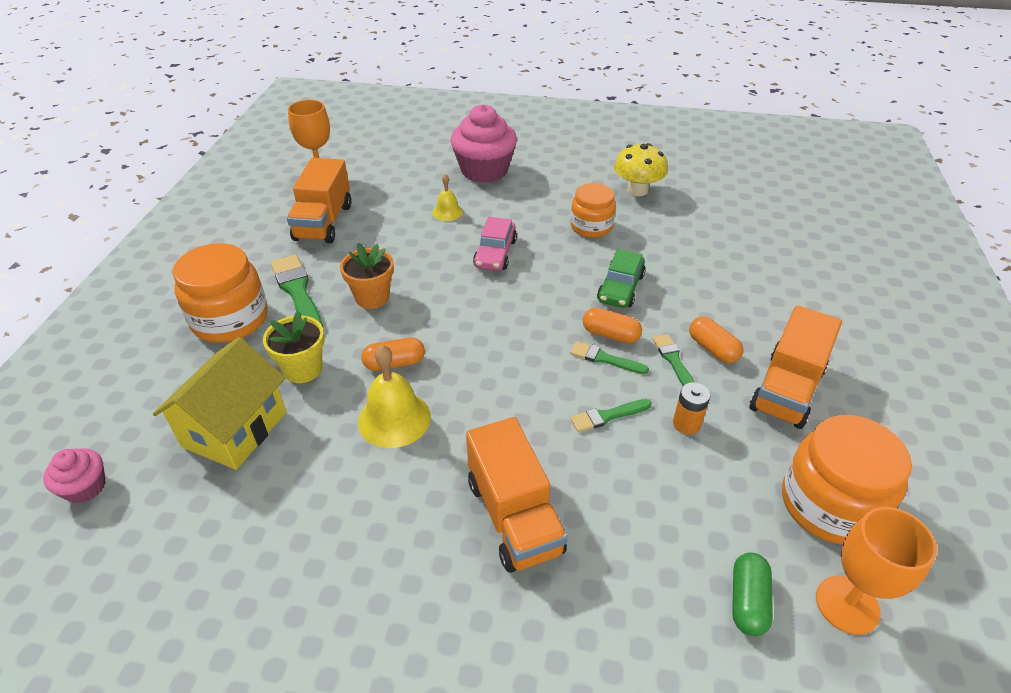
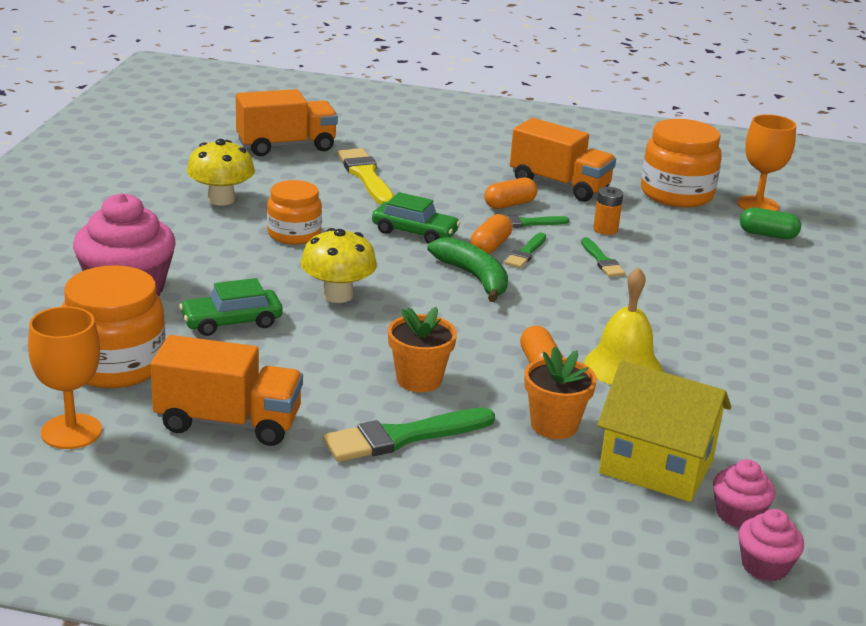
camera: 90 degrees left, 15 degrees down
(156, 478) = (738, 514): none -> pink cupcake
(230, 319) = (459, 490): orange jar -> orange jar (115, 365)
(303, 369) = (554, 425): yellow flower pot -> orange flower pot
(447, 212) = (231, 322): yellow bell -> green car
(495, 253) = (337, 295): pink car -> yellow mushroom
(514, 516) = (723, 311): orange truck -> orange truck (286, 146)
(543, 324) = (474, 278): none -> green banana
(725, 256) = (366, 176): none -> yellow brush

